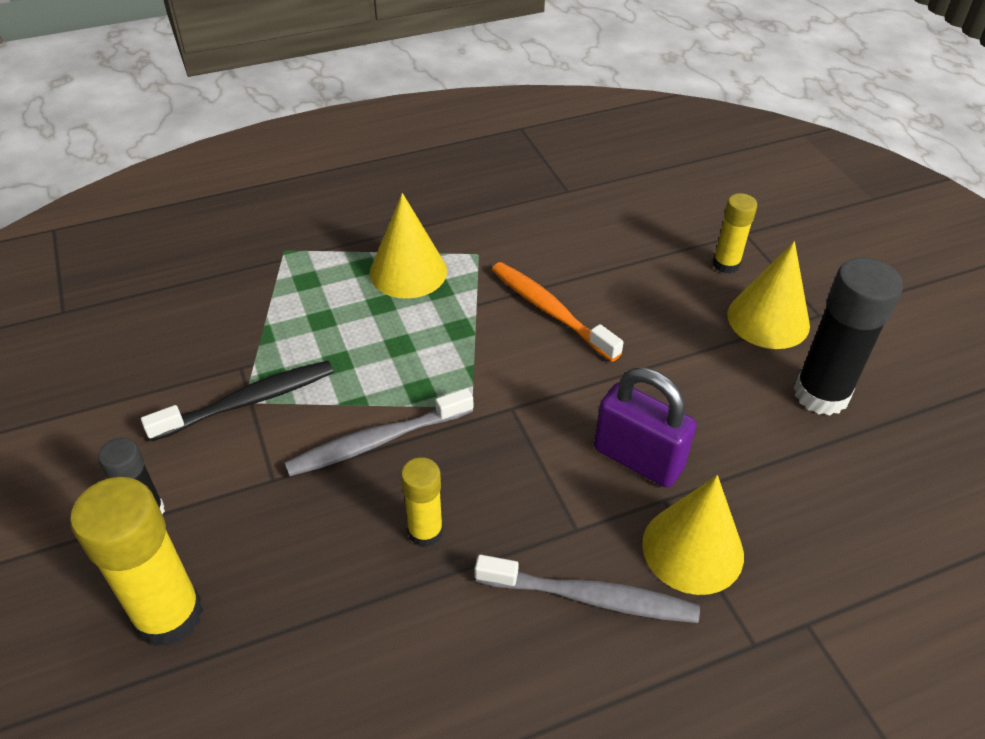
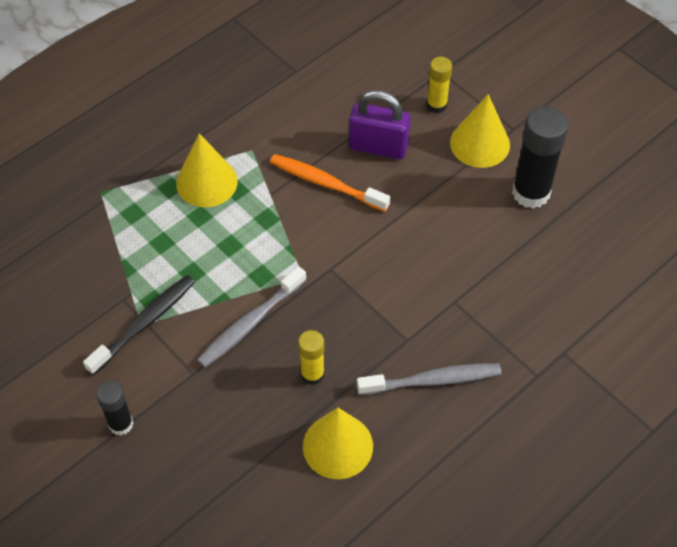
camera: 20 degrees left, 10 degrees up
(169, 615) = (176, 482): yellow glue stick -> none
(638, 458) = (428, 278): purple padlock -> purple padlock (378, 147)
(692, 549) = (483, 329): yellow cone -> yellow cone (337, 446)

